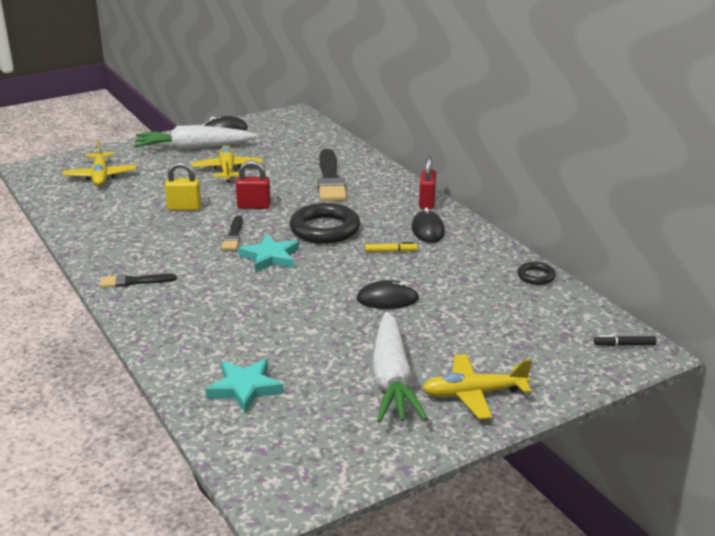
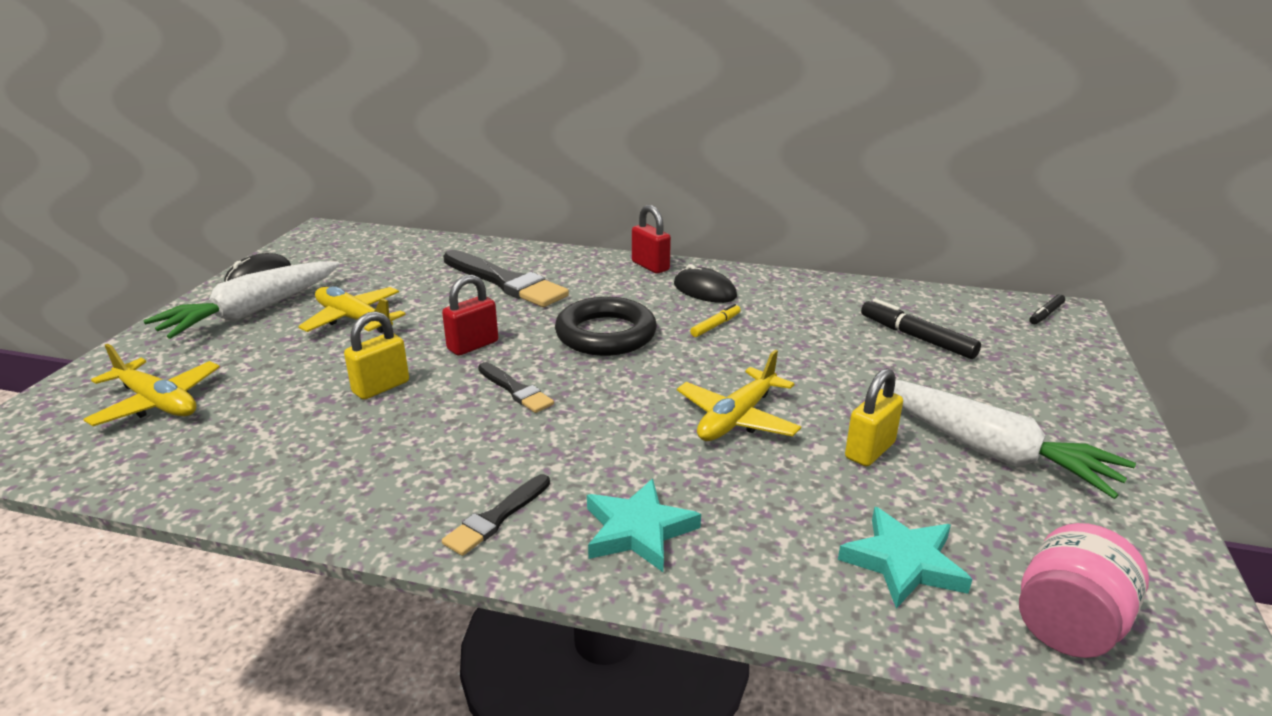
camera: 45 degrees left, 0 degrees up
(258, 448) = (1068, 625): none -> pink jar
(270, 257) = (610, 392): turquoise star -> turquoise star (638, 530)
(332, 345) = (869, 450): none -> yellow padlock
(387, 299) = (813, 373): black mouse -> none
(473, 394) = (1066, 421): yellow plane -> yellow plane (737, 418)
(495, 313) = (916, 337): none -> black marker
(536, 276) = (873, 290): black ring -> none

